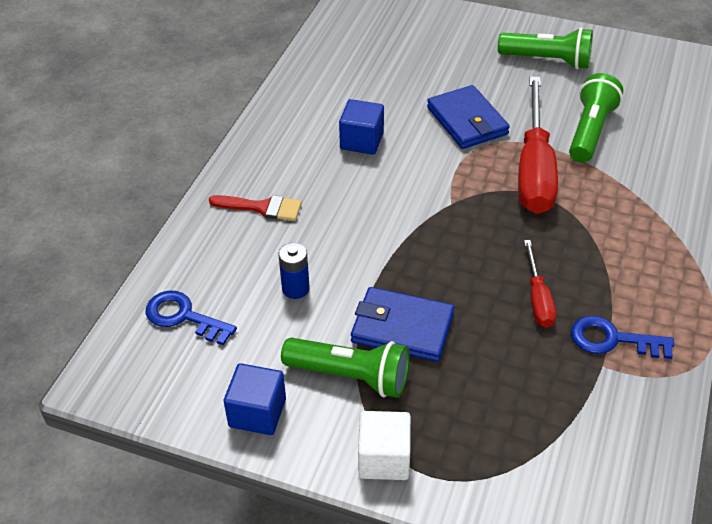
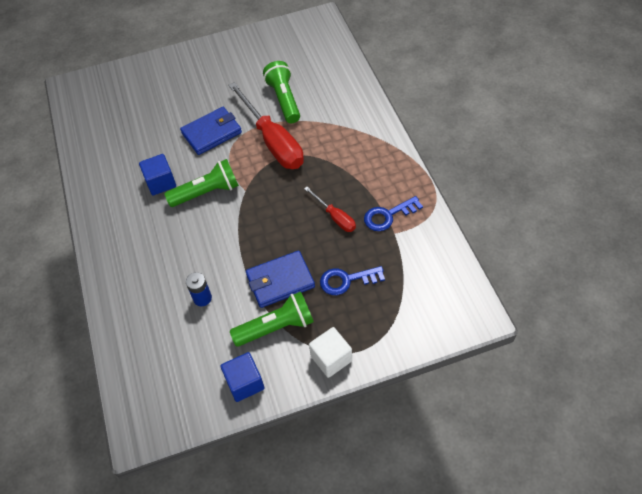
camera: 35 degrees left, 10 degrees up
(184, 317) = (152, 359): blue key -> blue key (347, 280)
(262, 207) = (138, 262): red brush -> none
(467, 121) = (211, 133): blue wallet -> blue wallet turned 60 degrees counterclockwise
(547, 60) = (225, 67): green flashlight -> green flashlight (207, 192)

